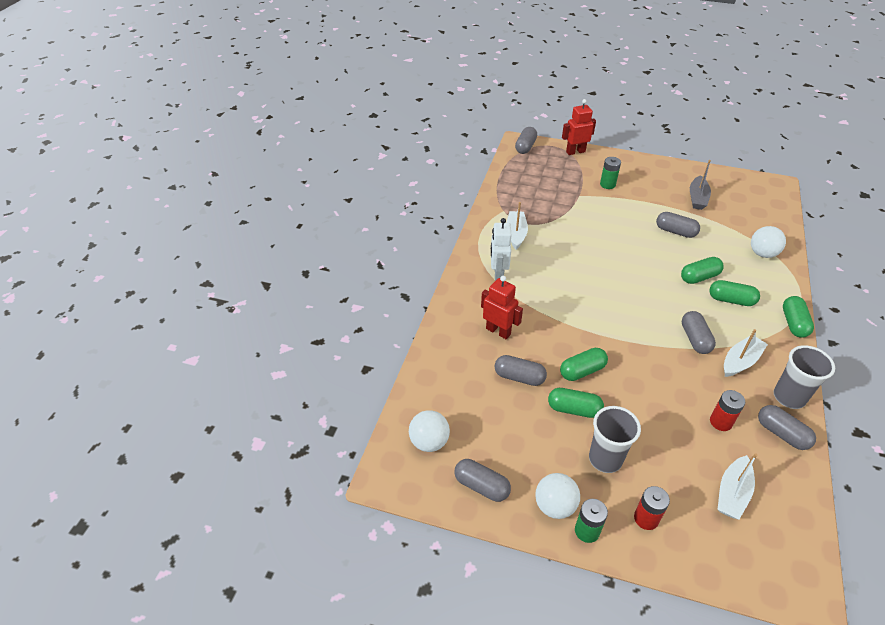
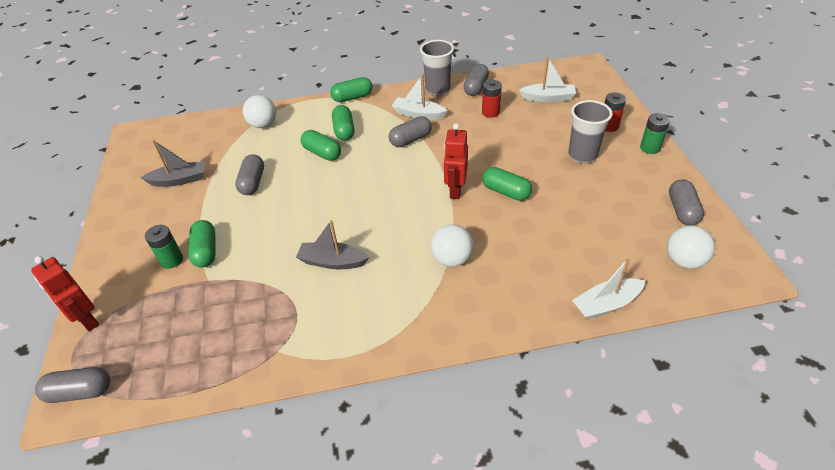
camera: 115 degrees left, 0 degrees up
(498, 273) = (415, 303): white robot -> none
(498, 331) = (507, 267): red robot -> red robot (455, 190)
(516, 234) = (326, 316): white boat -> white boat (606, 304)
(519, 377) = (551, 229): grey capsule -> none
(554, 506) = (650, 167): white ball -> white ball (452, 259)
(561, 249) = (332, 262): none -> grey boat
(574, 409) = (553, 184): green capsule -> green capsule (206, 251)

